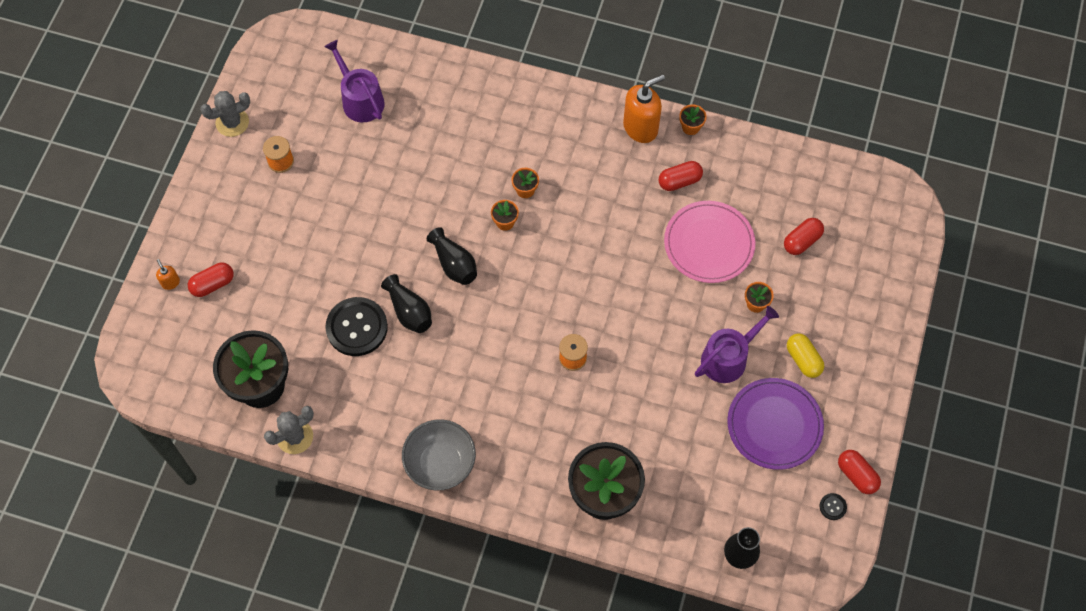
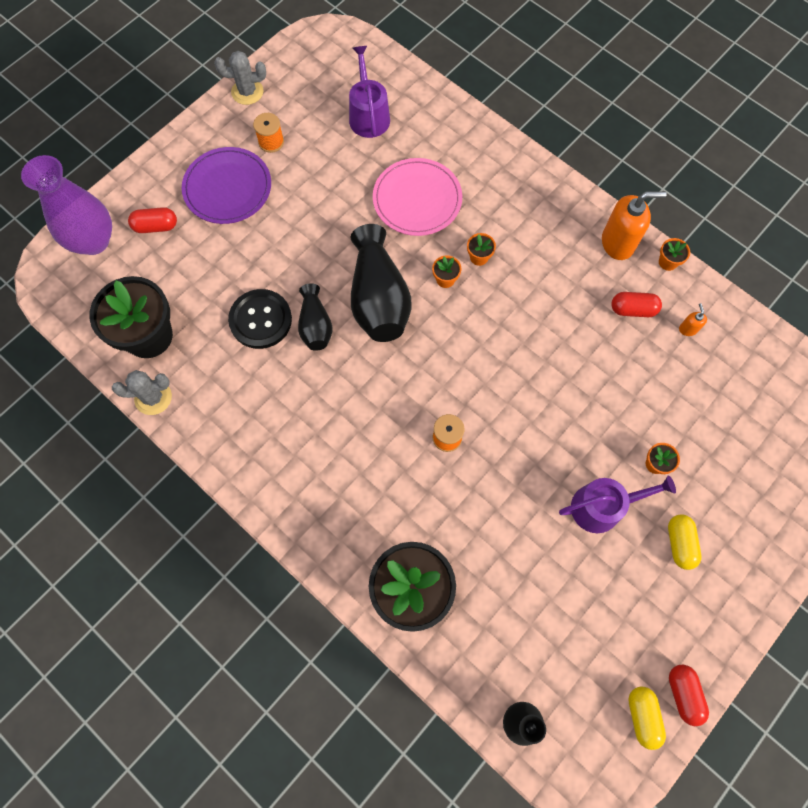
camera: 25 degrees right, 5 degrees up
(160, 322) = (93, 241): none -> purple vase
(170, 282) = (121, 209): orange soap dispenser -> orange soap dispenser (688, 329)
(440, 463) = (271, 484): grey bowl -> none
(454, 264) = (378, 299): black vase -> black vase, size x1.77
(709, 243) = (634, 383): pink plate -> pink plate (417, 199)
(774, 425) = (619, 598): purple plate -> purple plate (227, 188)
(802, 241) = (731, 420): red capsule -> none
(832, 507) = (642, 716): black button -> yellow capsule

